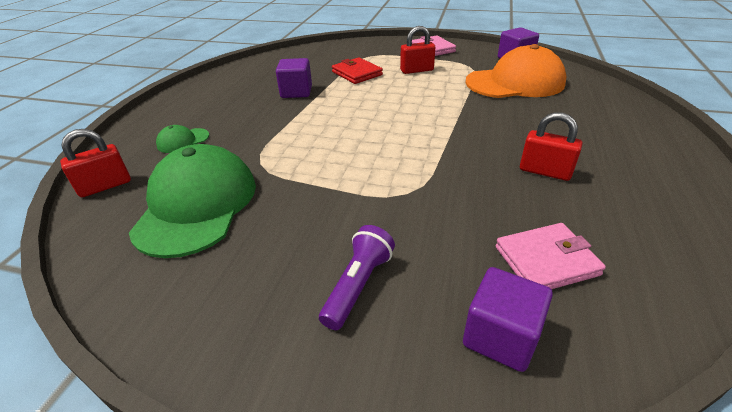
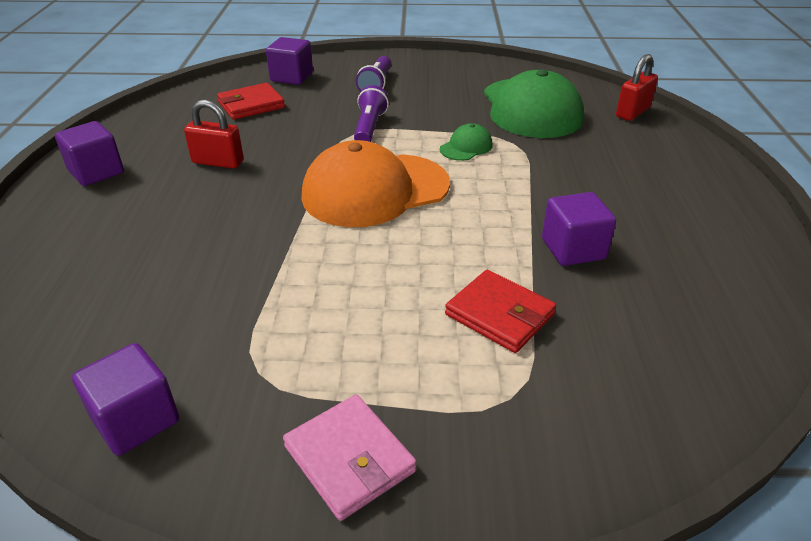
camera: 165 degrees right, 0 degrees up
(183, 141) = (629, 156): green cap -> green cap (466, 147)
(390, 198) = (369, 127): none -> purple flashlight
(416, 70) = (377, 340): red padlock -> none
(515, 82) = (181, 316): orange cap -> orange cap (375, 190)
(546, 261) = (251, 105): pink wallet -> red wallet
(663, 173) = (96, 172): none -> purple cube

